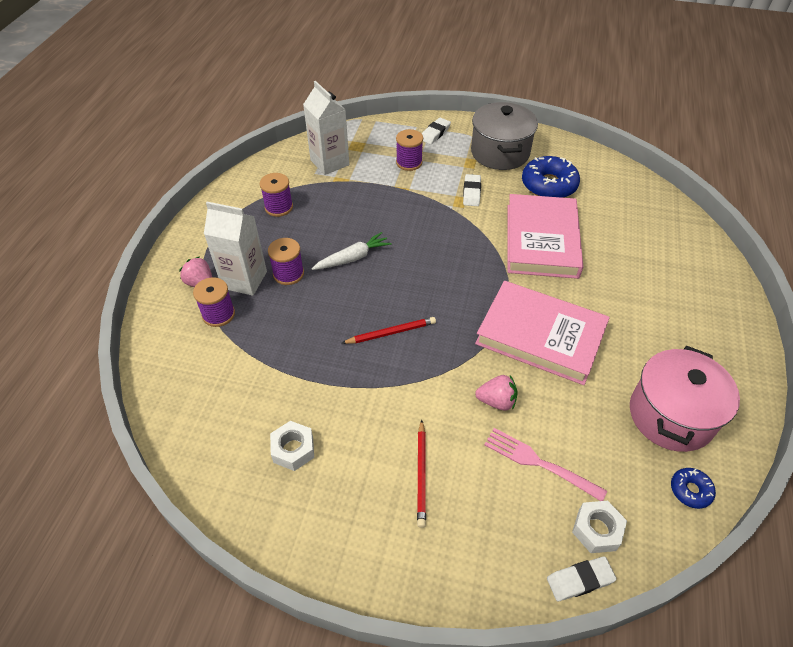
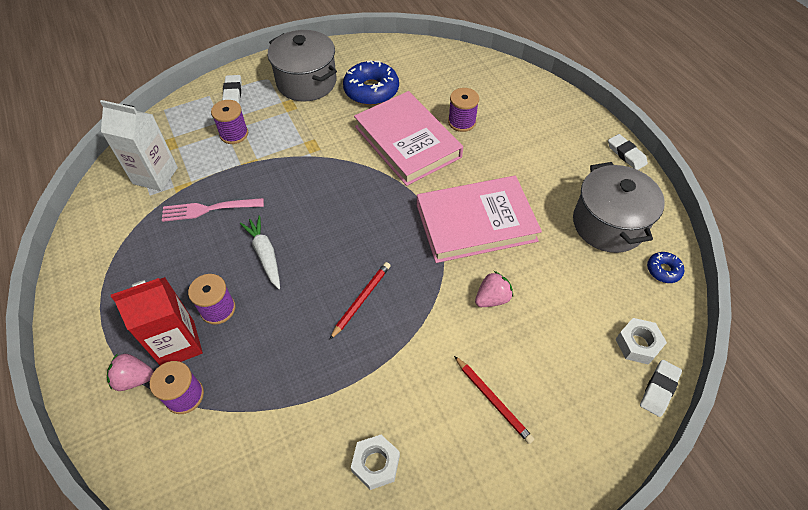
camera: 40 degrees left, 5 degrees up
(244, 280) = (178, 344): white carton -> red carton
(279, 207) = (144, 250): purple spool -> purple spool (461, 122)
(352, 258) = (265, 255): white carrot -> white carrot turned 45 degrees counterclockwise
(471, 193) = (315, 132): white eraser -> white eraser (626, 154)
(539, 463) = (562, 324): pink fork -> pink fork (208, 209)
(671, 415) = (608, 224): pink pot -> grey pot

